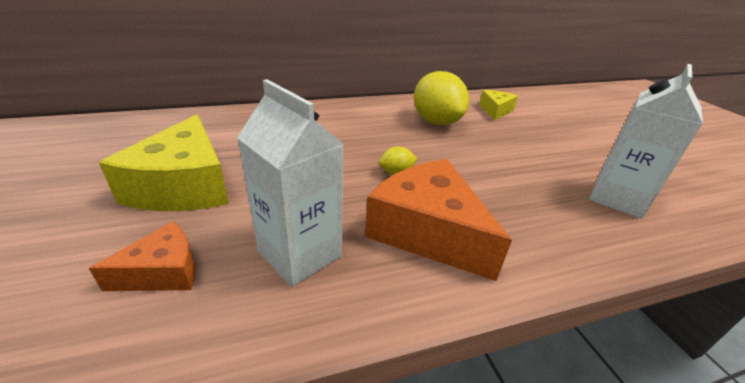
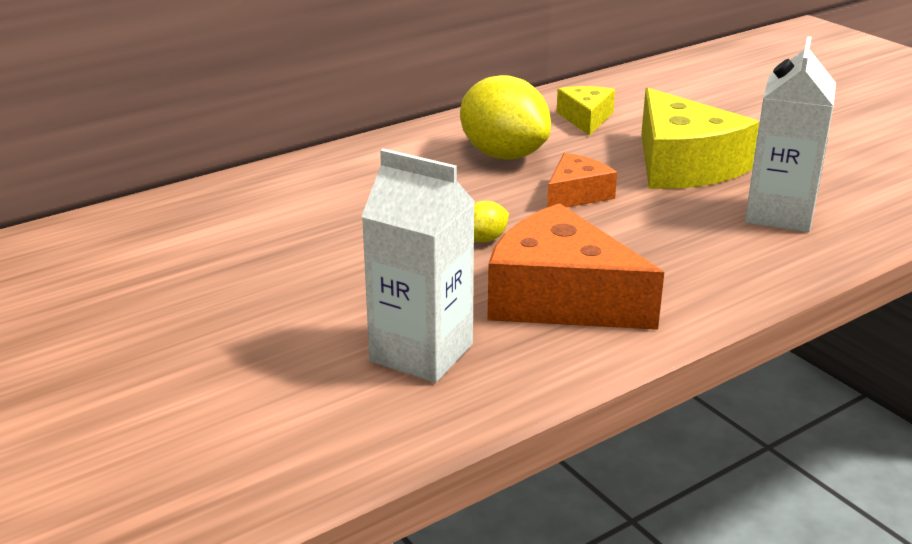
camera: 15 degrees left, 5 degrees down
(163, 272) = (274, 403): orange cheese -> orange cheese (576, 194)
(184, 185) = (202, 315): yellow cheese -> yellow cheese (683, 165)

